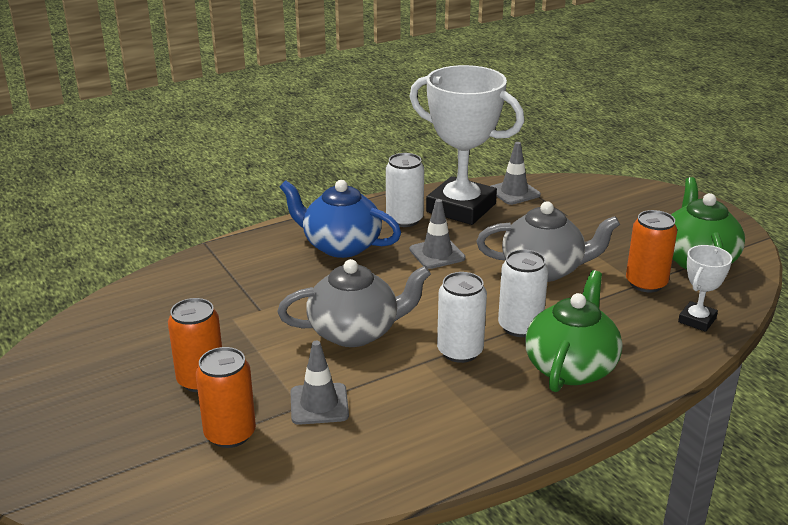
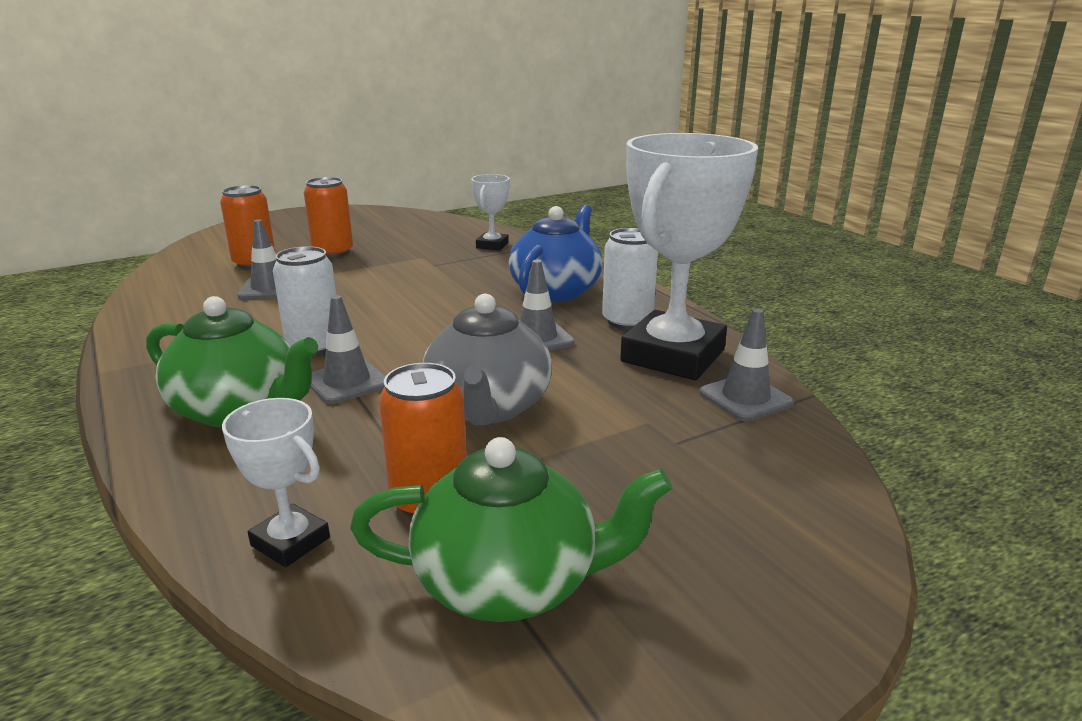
camera: 90 degrees right, 5 degrees down
(206, 279) = (492, 245): none -> white trophy
(355, 332) = (377, 299): grey teapot -> none
(520, 327) = (347, 382): white can -> grey traffic cone

